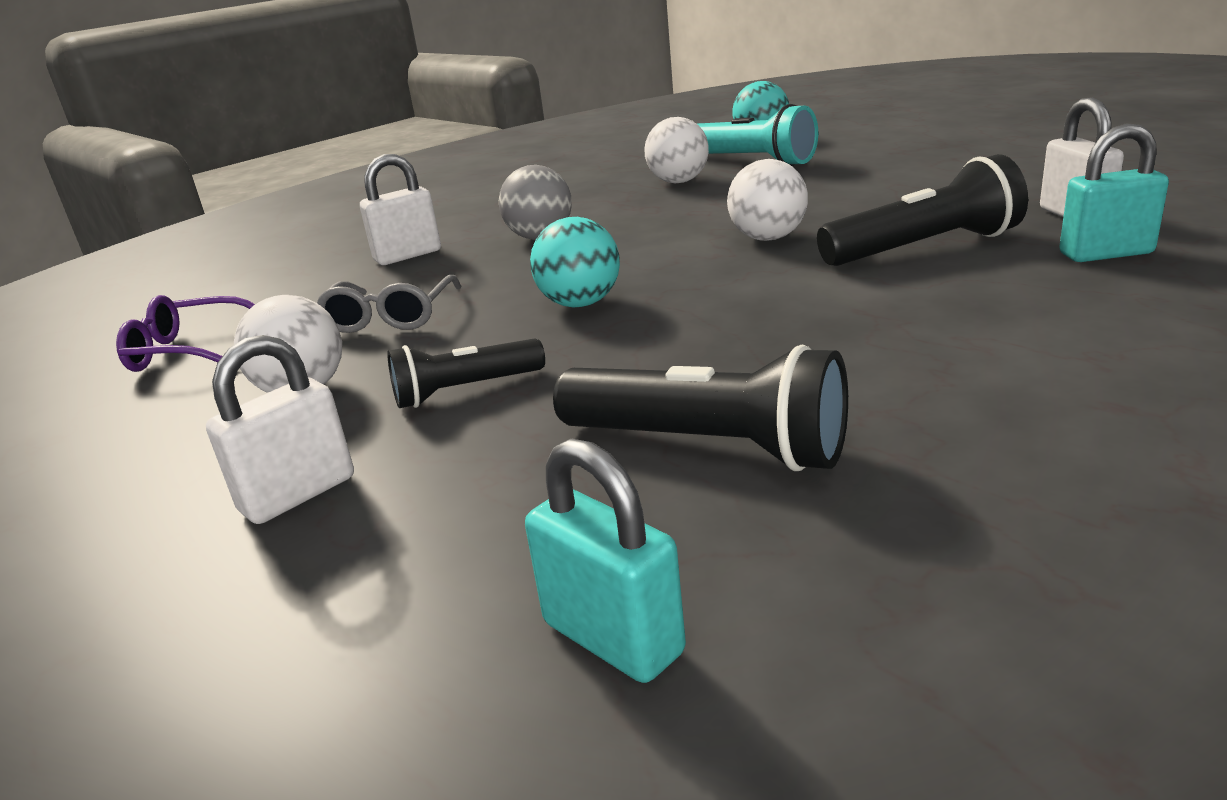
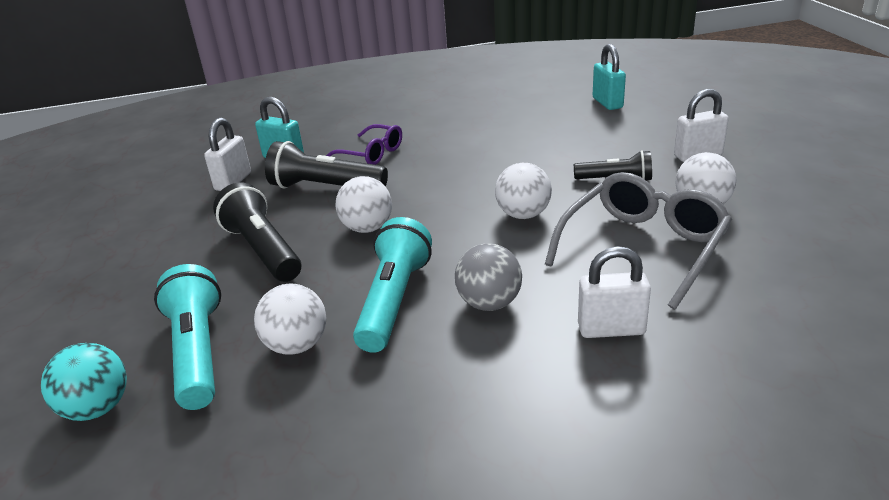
camera: 150 degrees left, 5 degrees up
(189, 351) = (795, 267): purple glasses -> purple glasses (371, 154)
(390, 317) = (643, 247): grey glasses -> grey glasses, size x1.67
(580, 303) = (523, 215): turquoise ball -> white ball
(637, 214) = (394, 300): none -> turquoise flashlight
(708, 446) = (540, 133): black flashlight -> black flashlight (263, 250)

